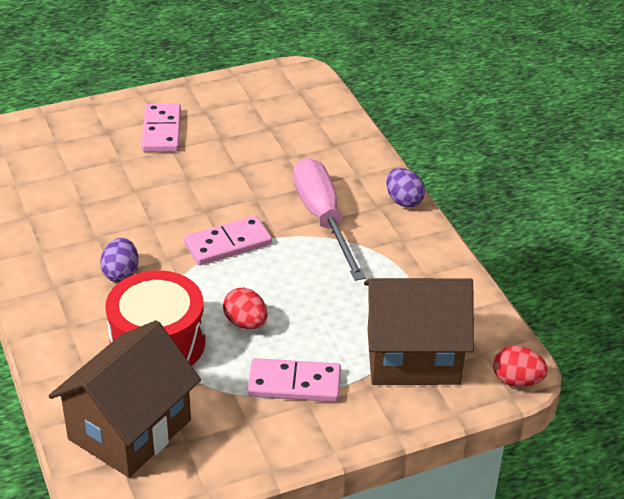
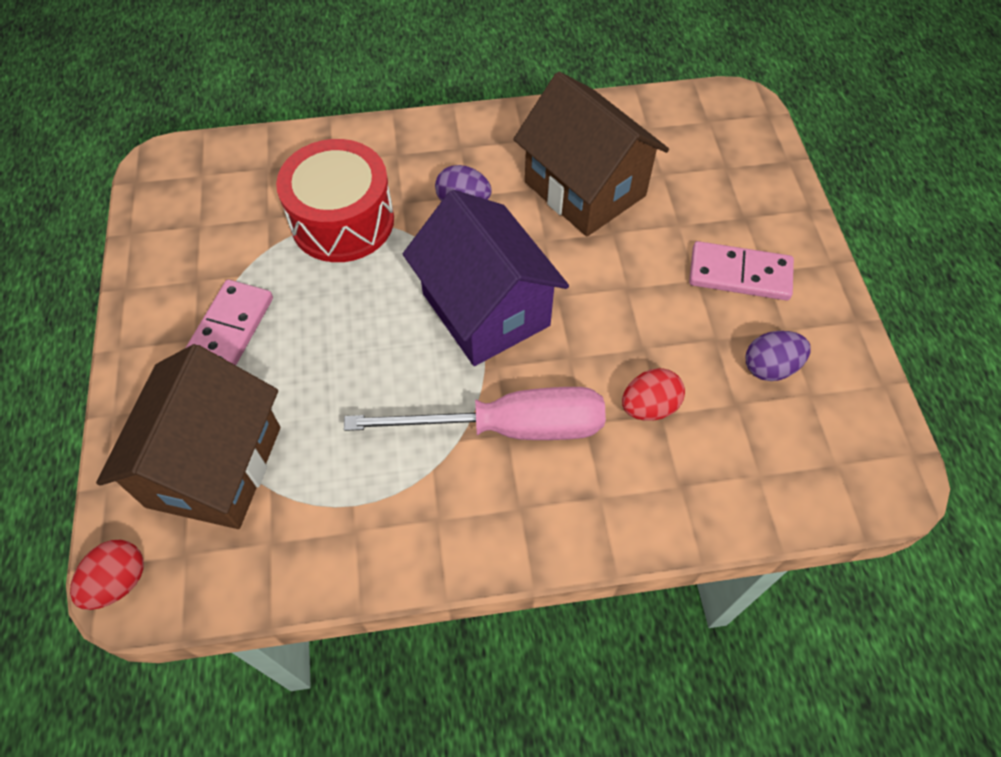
camera: 105 degrees right, 20 degrees up
(130, 429) = (233, 185): brown house -> brown house (584, 189)
(228, 244) = (486, 309): pink domino -> purple house
(245, 323) = (342, 303): red egg -> red egg (649, 406)
(403, 201) = (524, 547): purple egg -> purple egg (770, 367)

